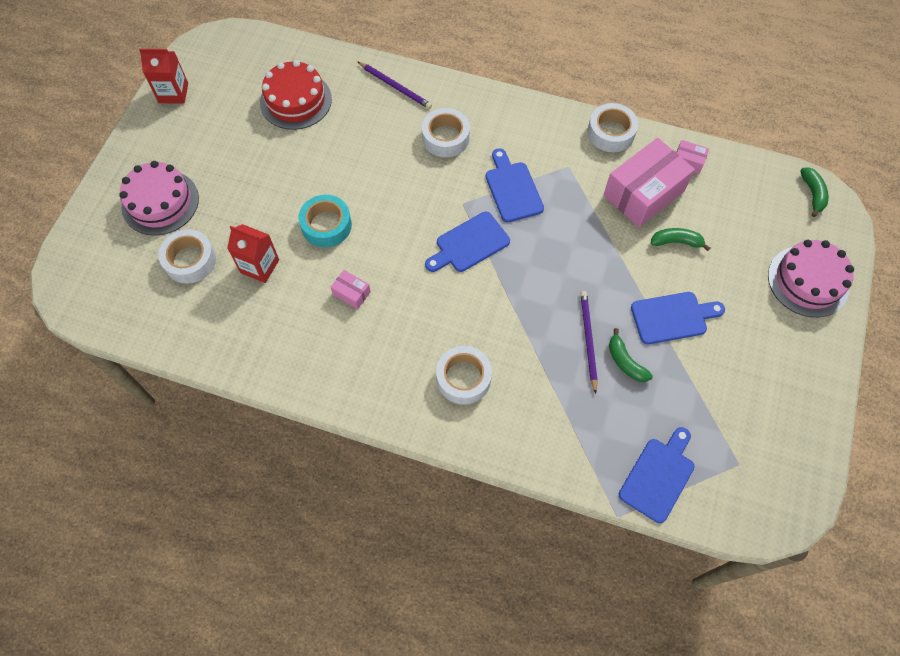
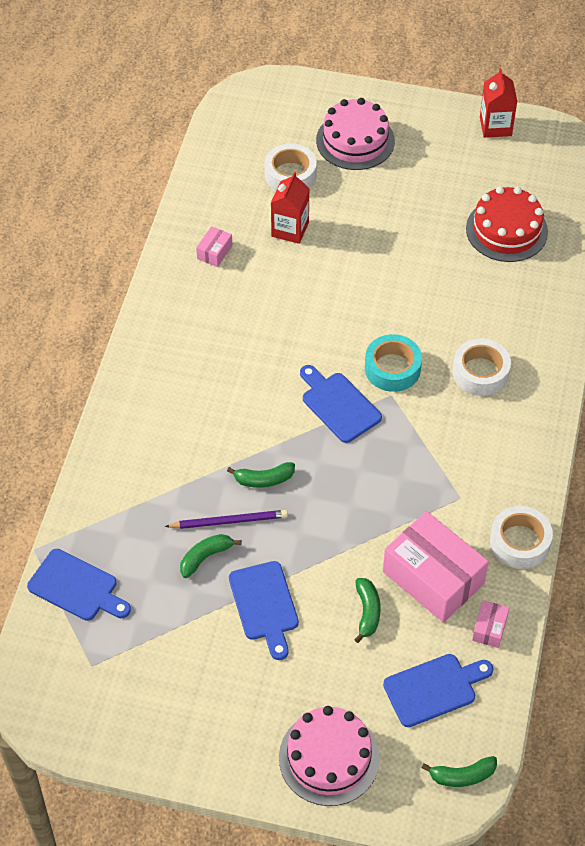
camera: 85 degrees right, 10 degrees down
(326, 225) = (346, 277): turquoise tape -> turquoise tape (392, 368)
(351, 293) = (266, 307): pink box -> pink box (214, 252)
(395, 87) = (546, 318): purple pencil -> none
(463, 378) = (177, 410): white tape -> none
(512, 189) = (418, 442): blue cutting board -> blue cutting board (434, 688)
(545, 309) = (264, 479): none -> green banana

